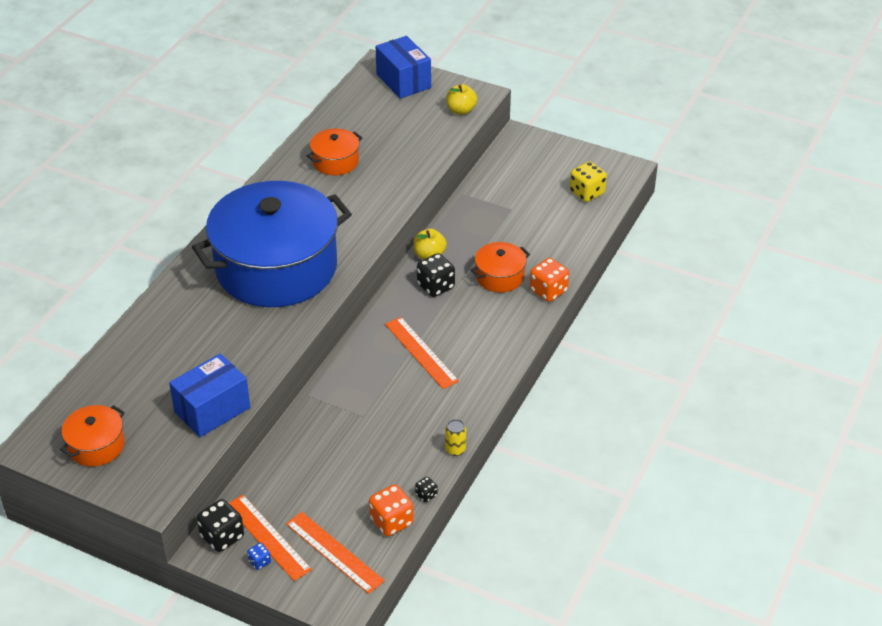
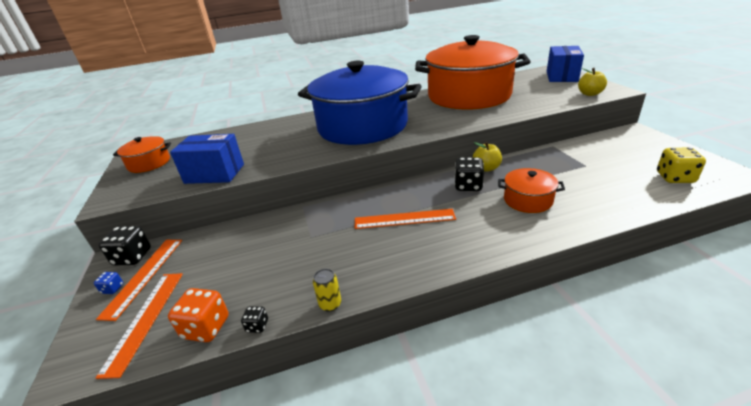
camera: 50 degrees right, 10 degrees down
(335, 161) = (469, 96): orange pot -> orange pot, size x2.42
(421, 352) = (404, 219): orange ruler -> orange ruler turned 75 degrees clockwise
(548, 291) = (564, 228): orange dice -> none

